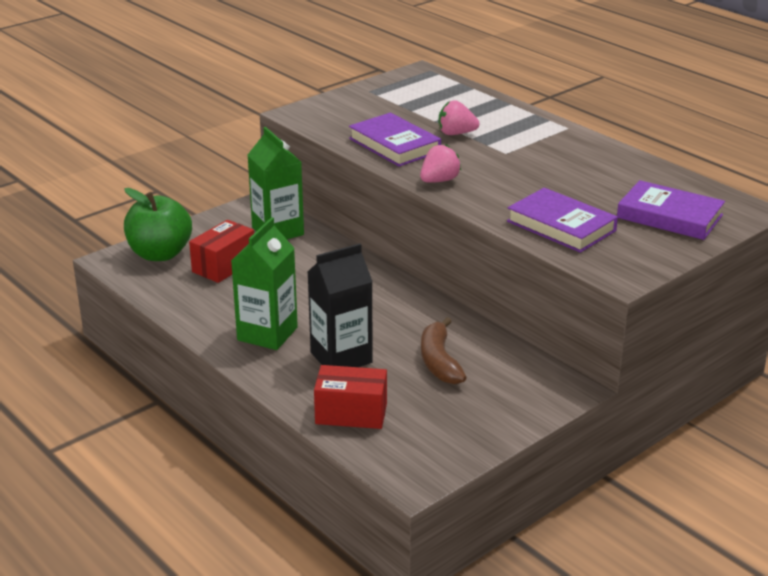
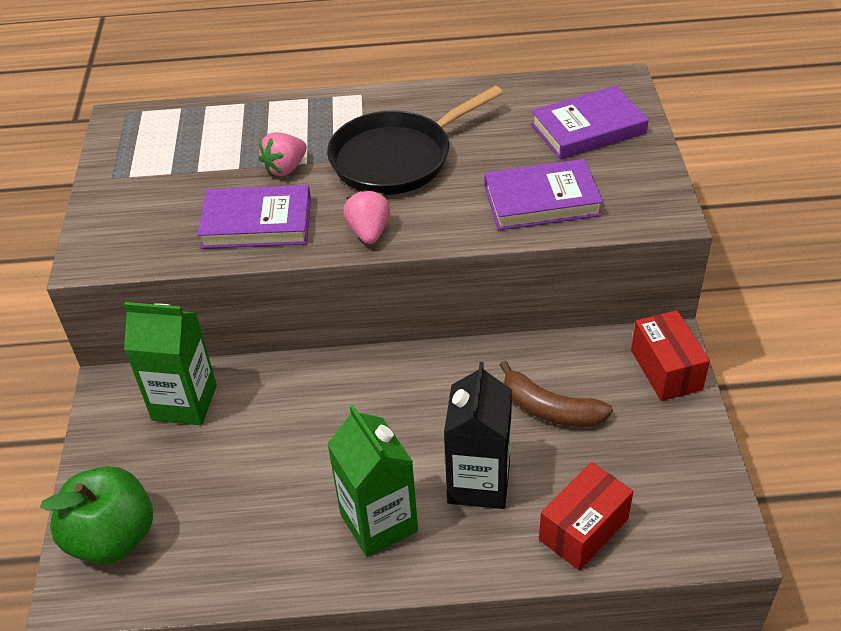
camera: 50 degrees left, 15 degrees up
(224, 266) = (204, 489): red box -> red box (666, 370)
(523, 163) = (397, 158): none -> black pan

